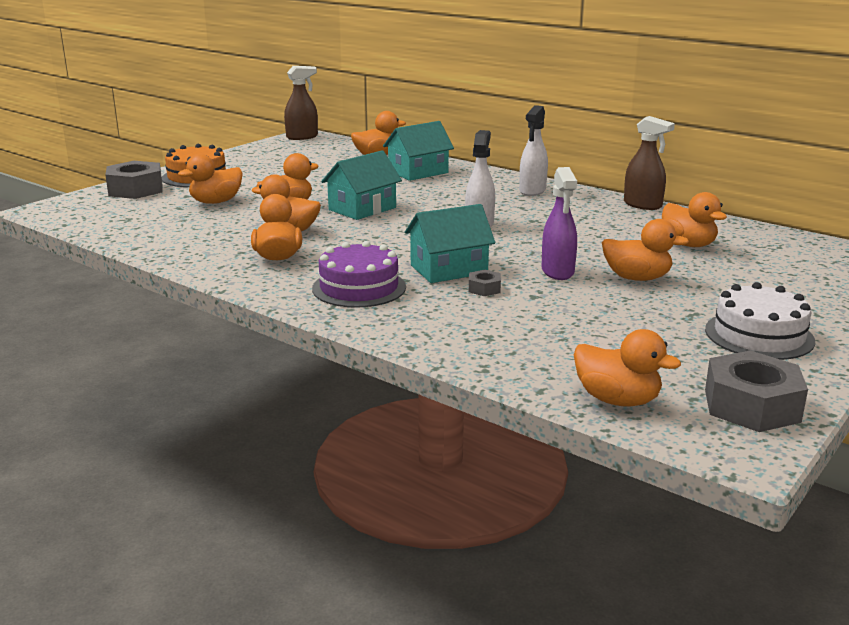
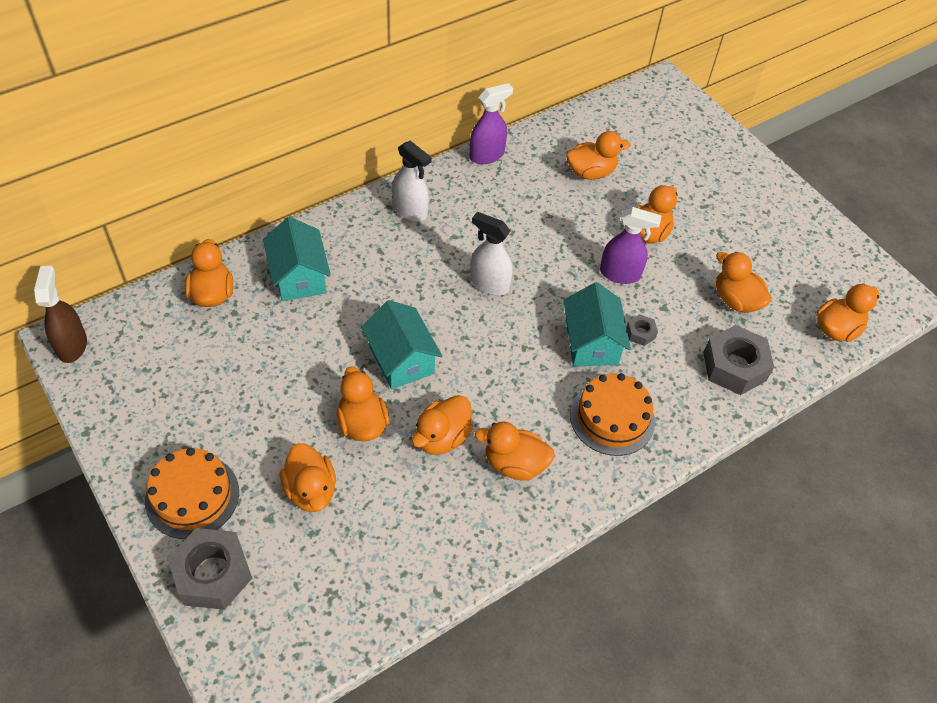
camera: 75 degrees left, 30 degrees up
(359, 287) = (612, 418): purple cake -> orange cake
(590, 332) = (735, 300): none -> orange duck
(643, 205) = (487, 155): brown spray bottle -> purple spray bottle
(751, 405) = (853, 269): grey nut -> grey nut (734, 366)
(759, 335) = (761, 217): white cake -> none

